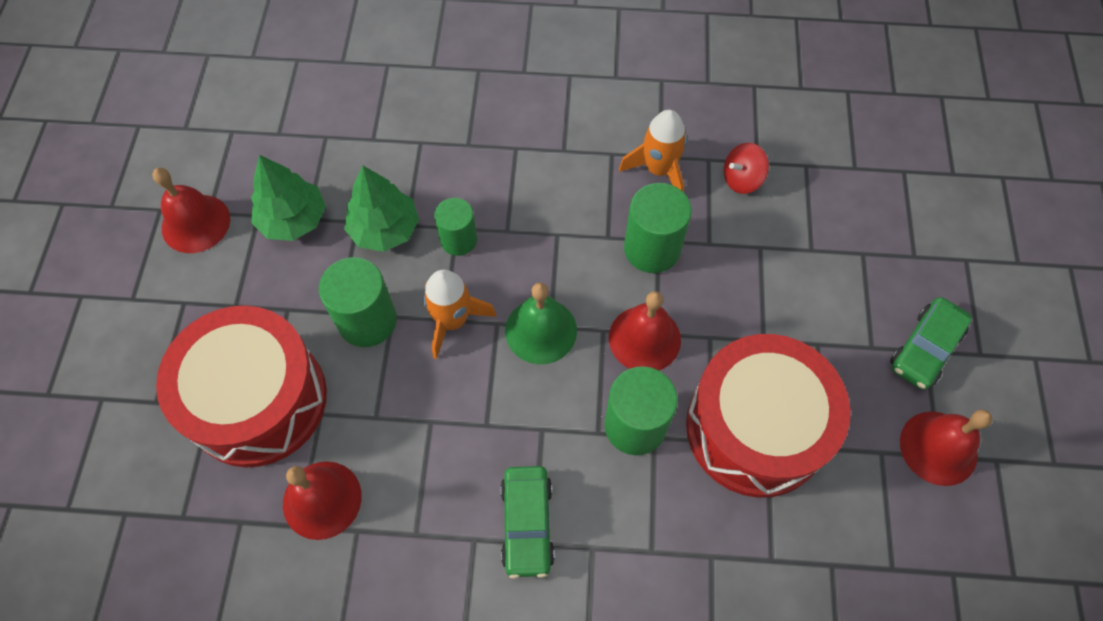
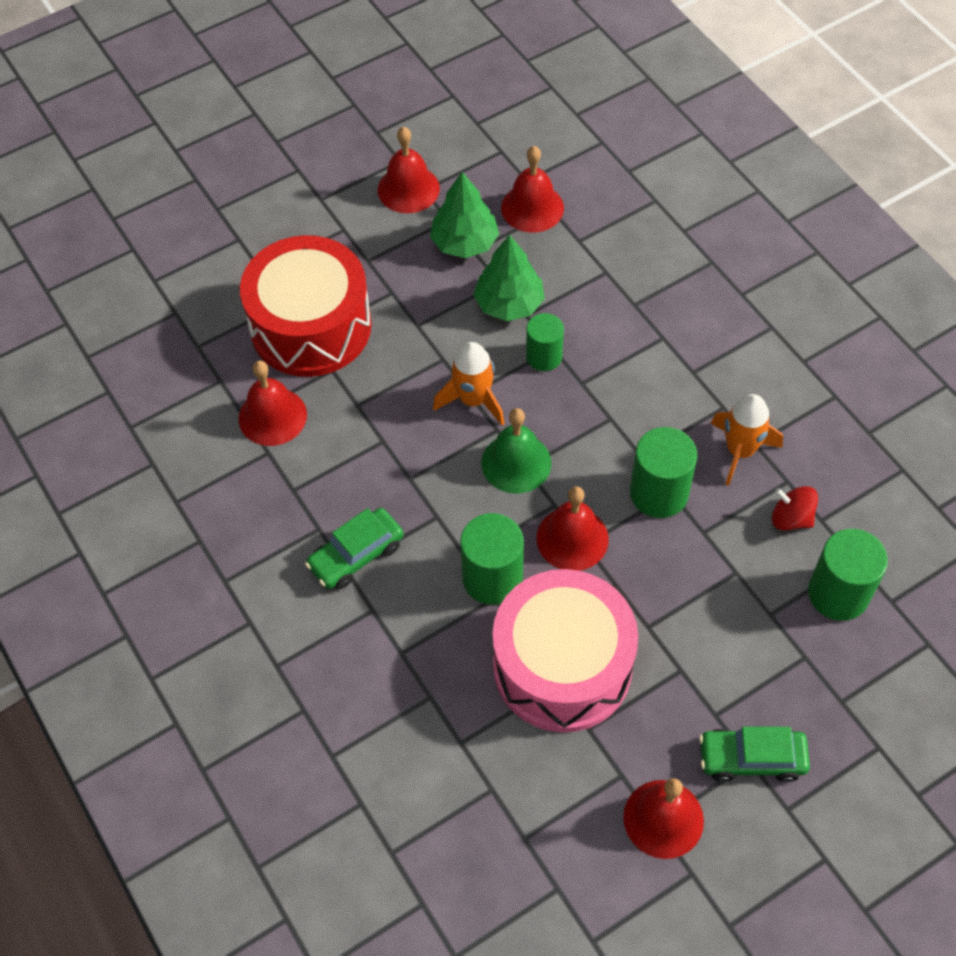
camera: 55 degrees right, 5 degrees down
(309, 148) = (532, 208): none -> red bell
(367, 320) = (426, 346): green cylinder -> green cylinder (838, 593)
(755, 428) = (562, 666): red drum -> pink drum

